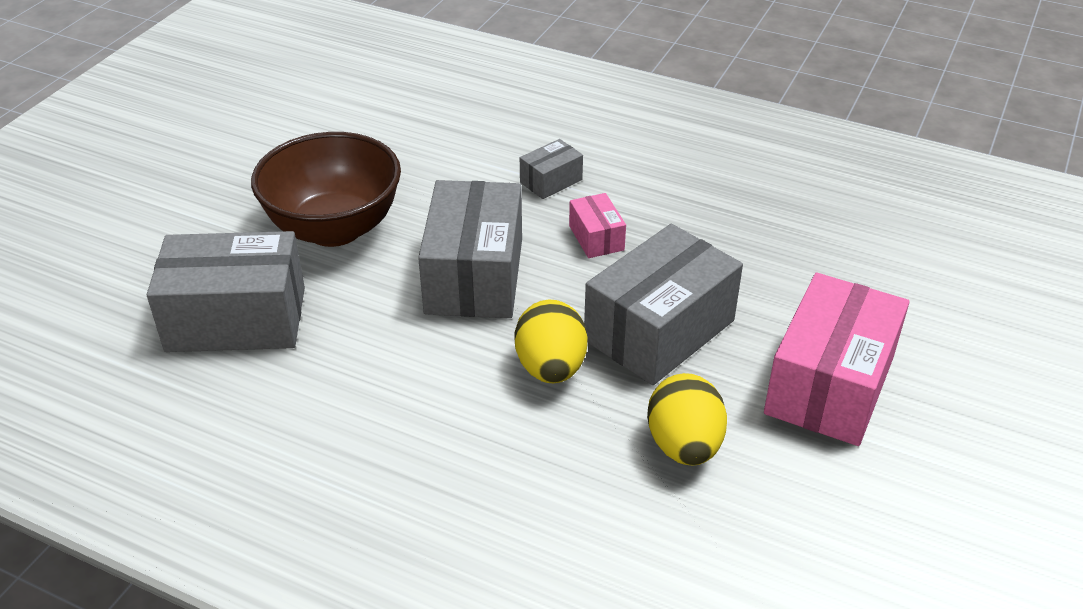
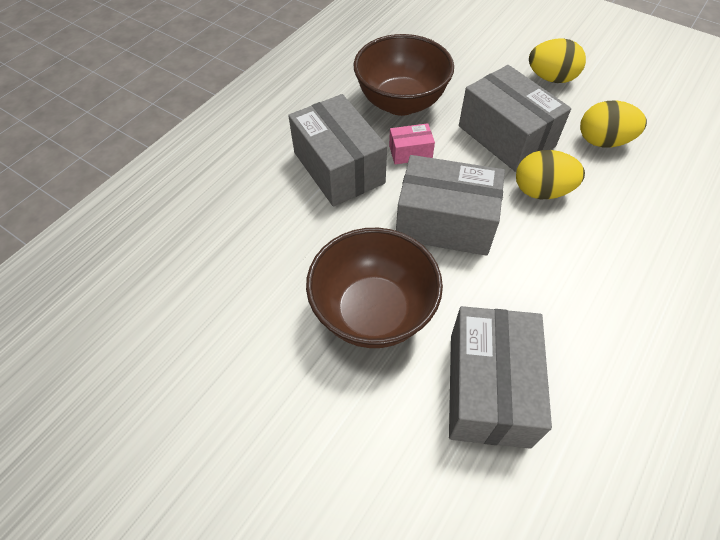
camera: 80 degrees left, 15 degrees up
(551, 181) = (338, 167): grey box -> grey box, size x2.13
(697, 222) = (401, 102): none -> brown bowl
(830, 385) = (551, 78): pink box -> yellow egg

